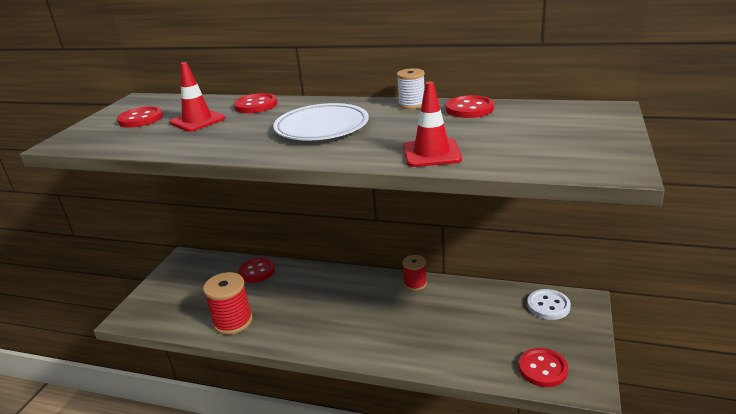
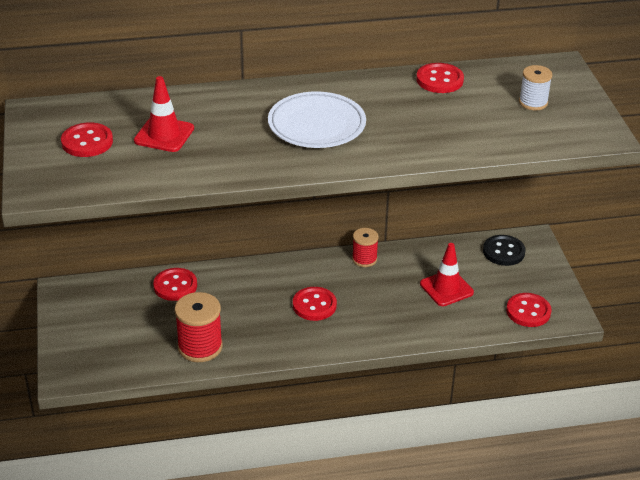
camera: 30 degrees left, 10 degrees up
(256, 105) = (206, 102): red button -> red button (314, 305)
(412, 104) = (378, 80): white spool -> white spool (533, 102)
(431, 153) = (450, 142): red traffic cone -> red traffic cone (446, 288)
(548, 306) = (503, 252): white button -> black button

